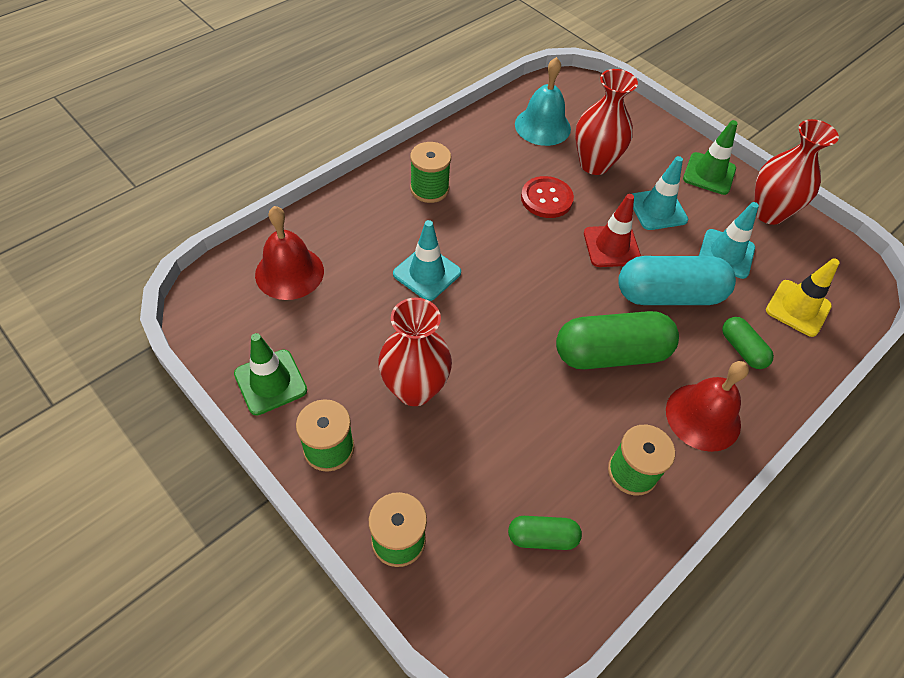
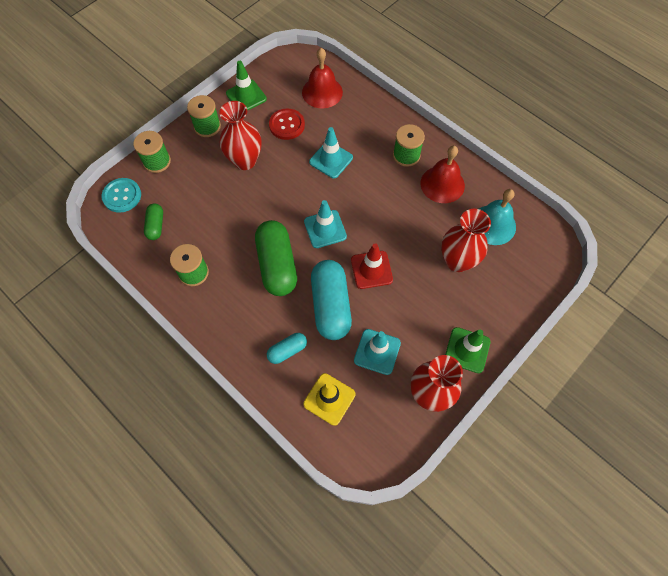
camera: 90 degrees right, 10 degrees up
(474, 606) = (122, 196): none -> turquoise button
(546, 198) = (412, 227): red button -> red button (287, 125)
(657, 209) = (416, 305): turquoise traffic cone -> turquoise traffic cone (325, 229)
(703, 416) = (232, 317): red bell -> red bell (442, 184)
(742, 349) = (287, 350): green capsule -> turquoise capsule

